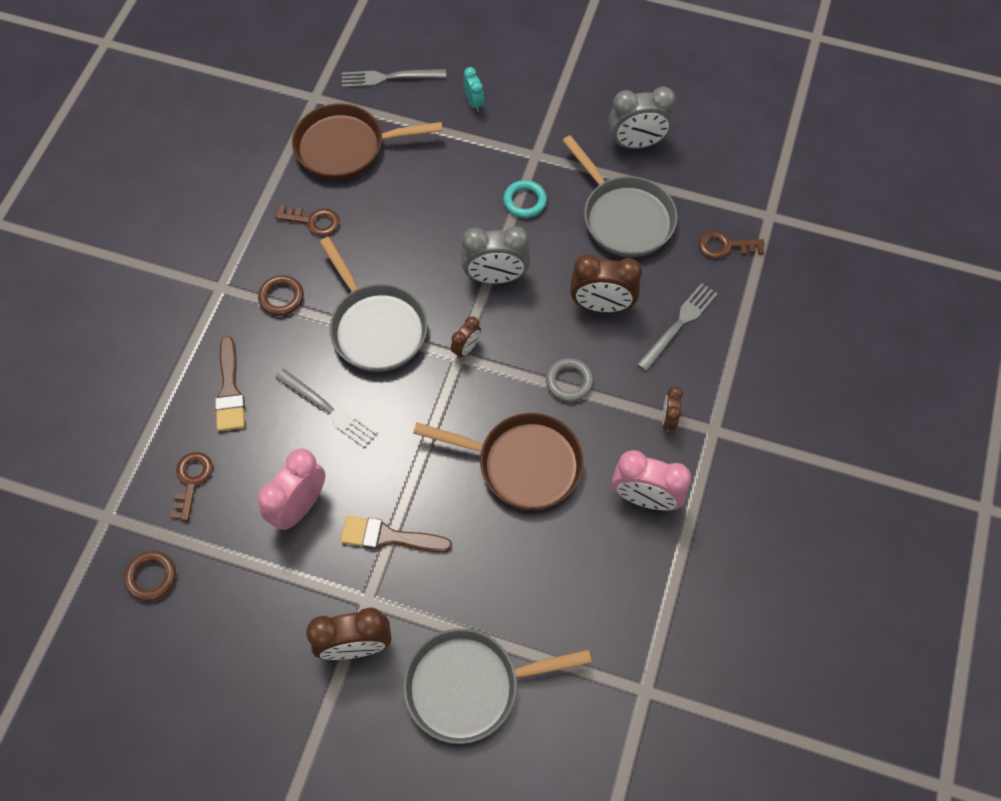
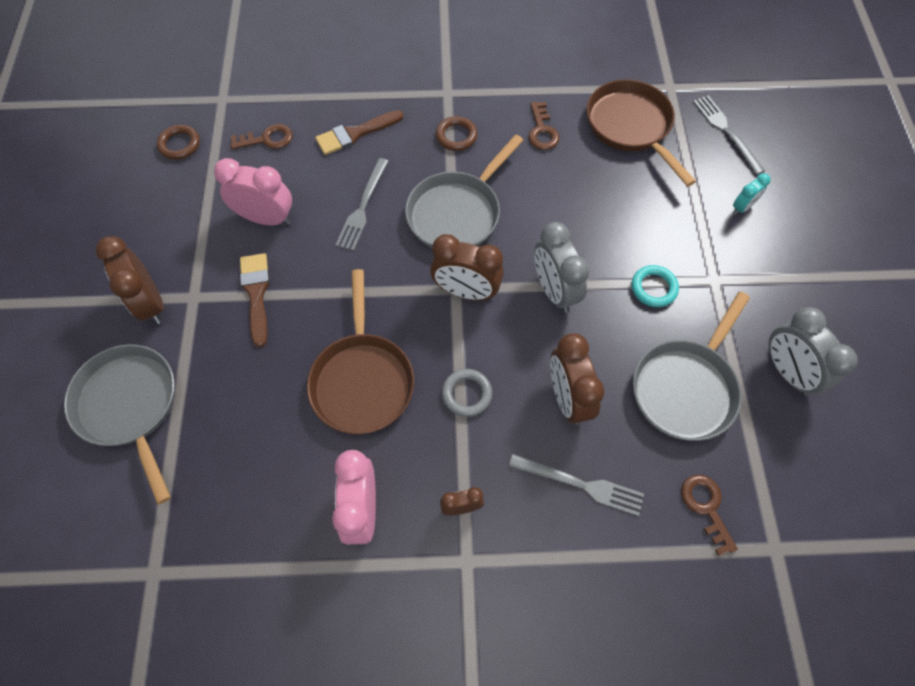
camera: 70 degrees right, 0 degrees up
(466, 348) = (466, 291): brown clock -> brown clock, size x1.89

